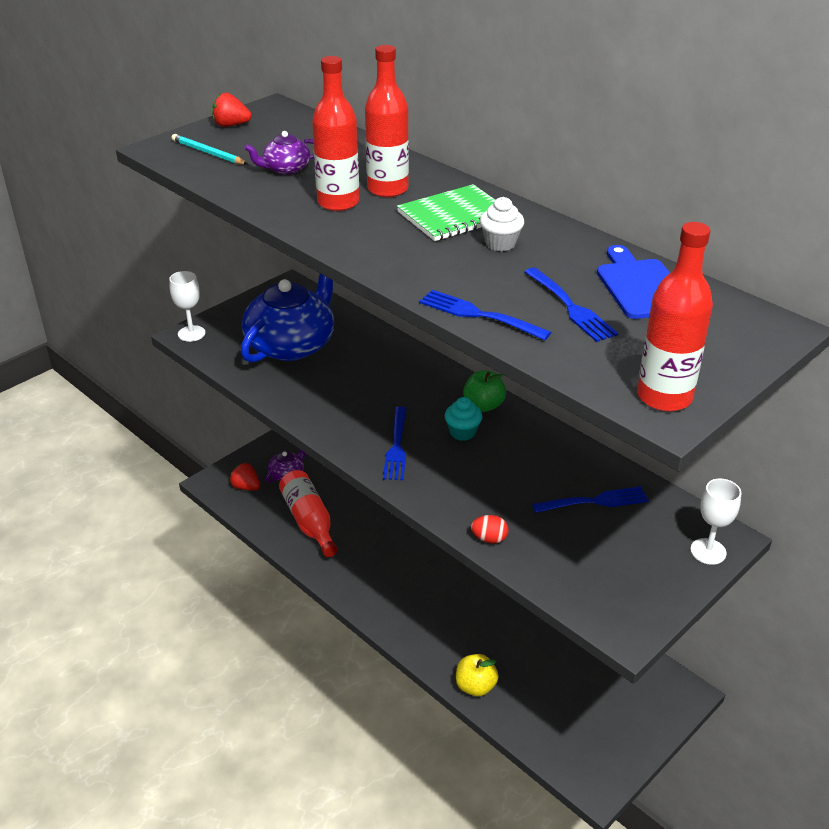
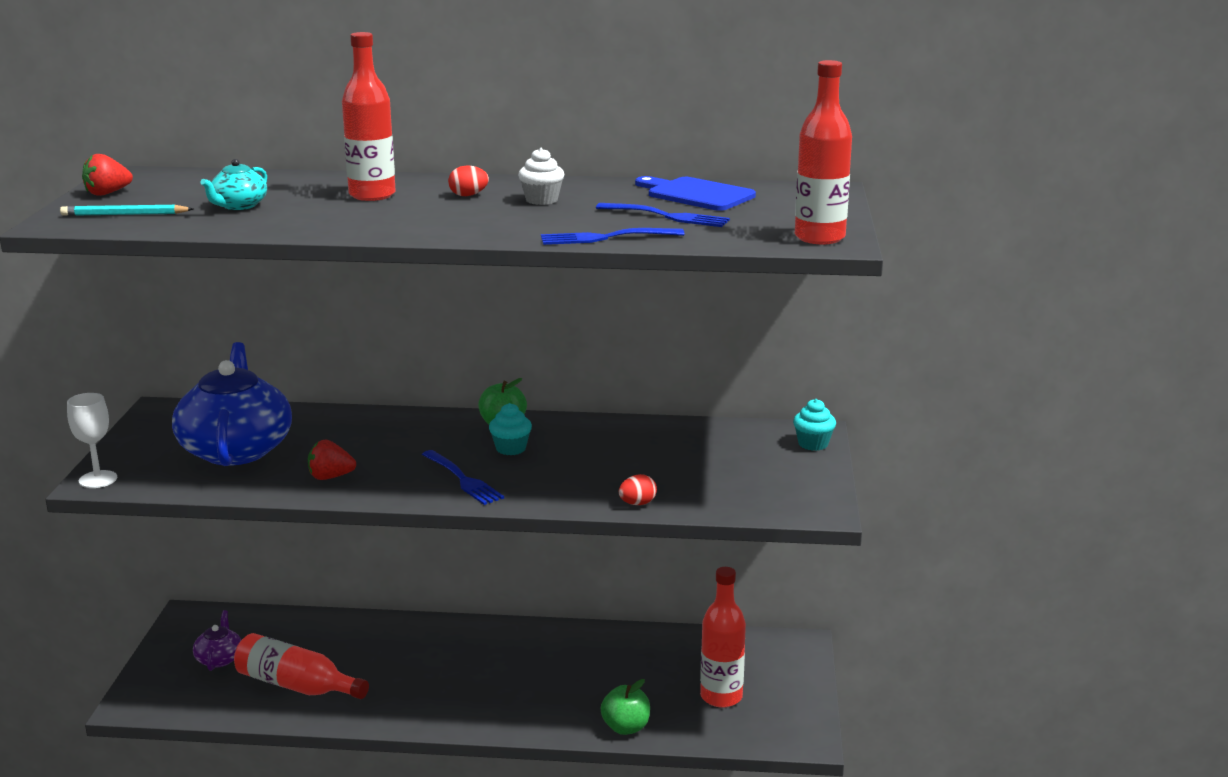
camera: 40 degrees left, 15 degrees down
(246, 487) = (181, 690): red strawberry -> red strawberry (330, 477)
(286, 169) = (238, 206): purple teapot -> turquoise teapot
(338, 202) = (341, 212): red bottle -> red bottle (721, 697)
(454, 216) = (468, 195): green notebook -> red egg
(475, 686) = (626, 727): yellow apple -> green apple
(595, 501) = (688, 449): blue fork -> none
(708, 551) = (813, 444): white goblet -> turquoise cupcake

